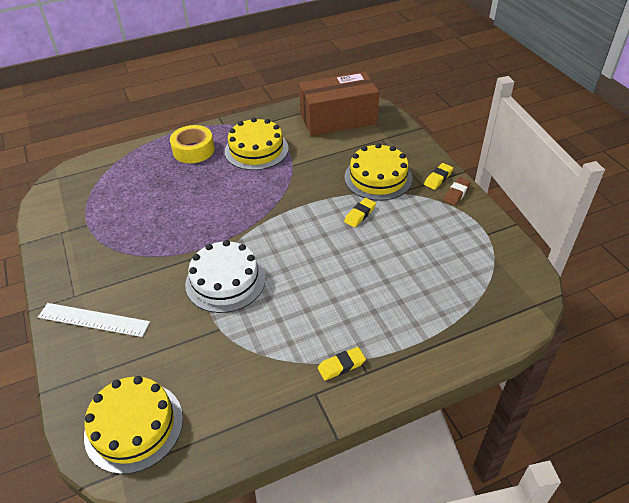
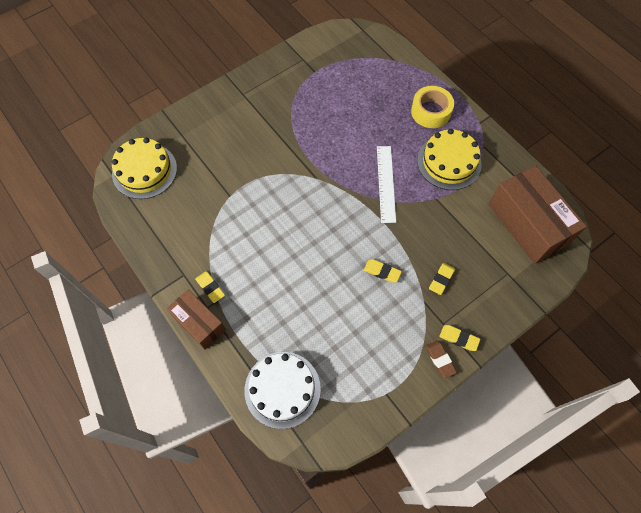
camera: 75 degrees right, 20 degrees up
(93, 320) = (224, 114): white ruler -> white ruler (386, 183)
(225, 281) = (277, 186): white cake -> white cake (282, 389)
(378, 178) = (441, 279): yellow cake -> yellow eraser
(386, 384) = (199, 323): none -> brown box
(456, 193) = (440, 359): brown eraser -> brown eraser turned 45 degrees clockwise

